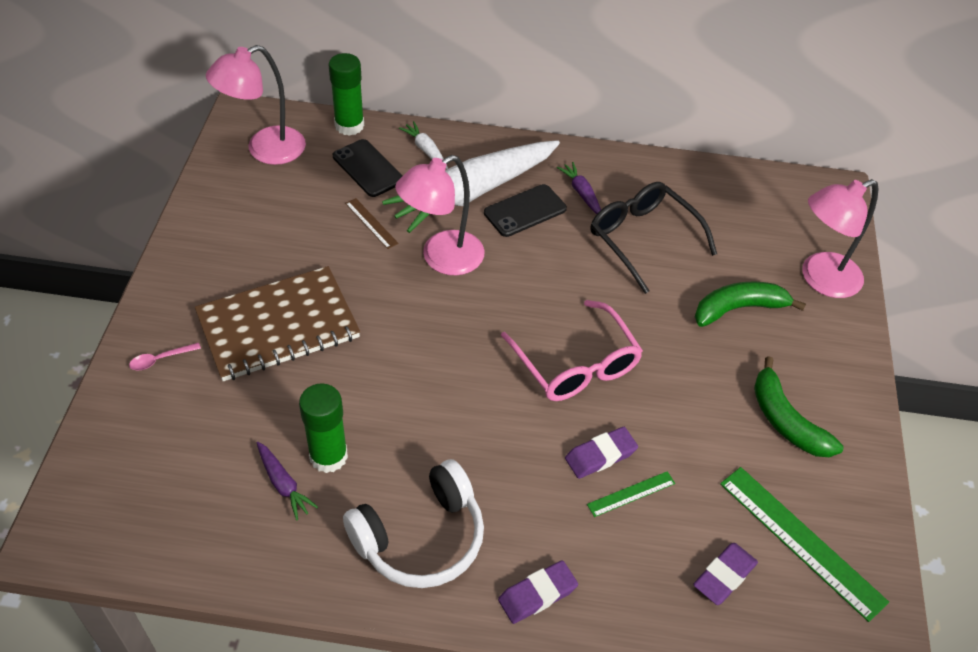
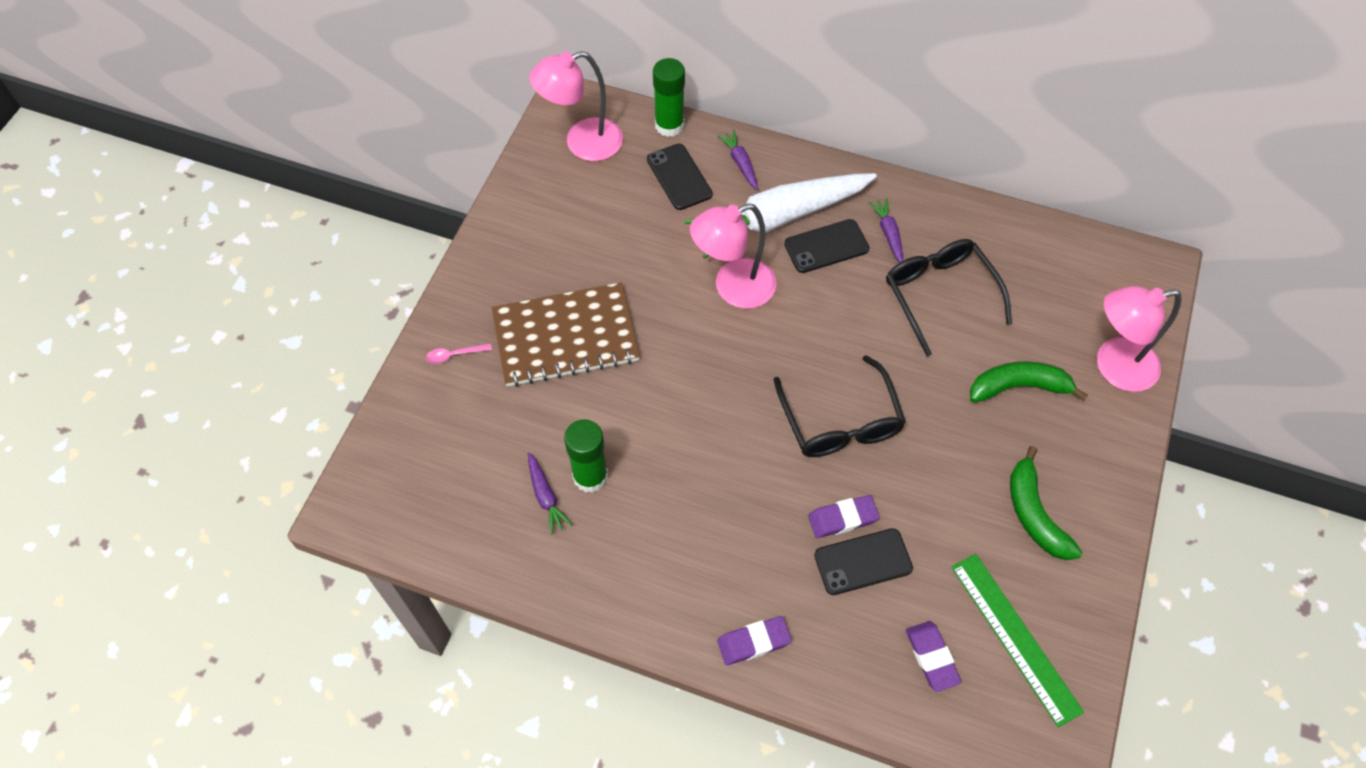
camera: 15 degrees right, 10 degrees up
(371, 223) = (671, 239): brown ruler -> none
(421, 538) = (659, 569): white headphones -> none
(425, 150) = (740, 163): white carrot -> purple carrot
(576, 365) = (840, 421): pink glasses -> black glasses
(631, 494) = (863, 562): green ruler -> black phone
(724, 576) = (931, 657): purple eraser -> purple eraser turned 75 degrees counterclockwise

